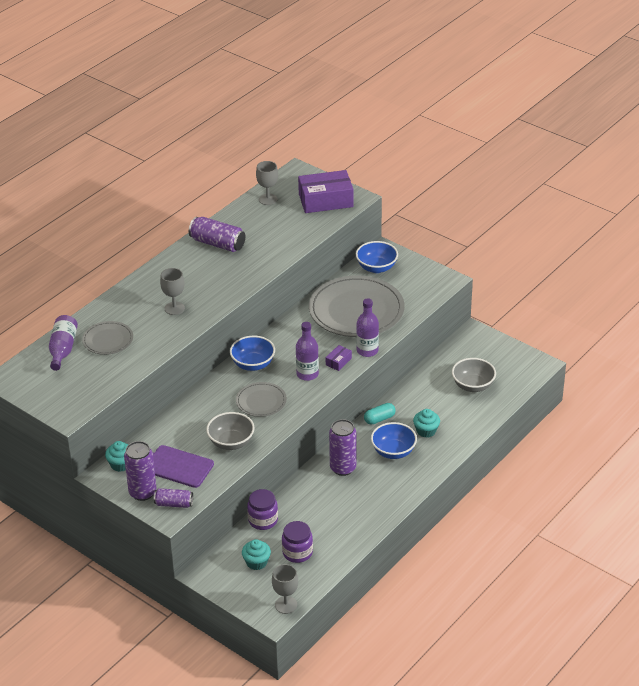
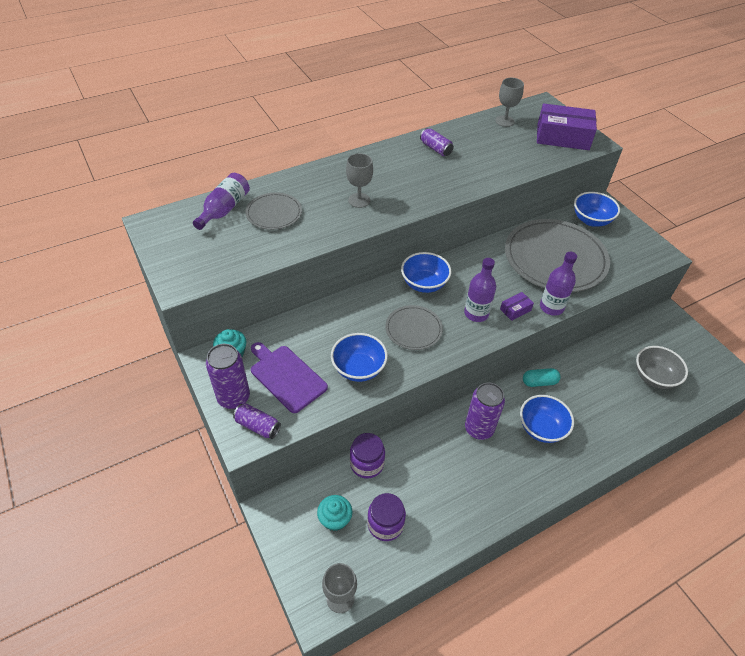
camera: 20 degrees right, 10 degrees up
(217, 243) = (436, 149): purple can -> purple can, size x0.61
(231, 442) = (359, 368): grey bowl -> blue bowl
(426, 431) = (586, 415): turquoise cupcake -> none

